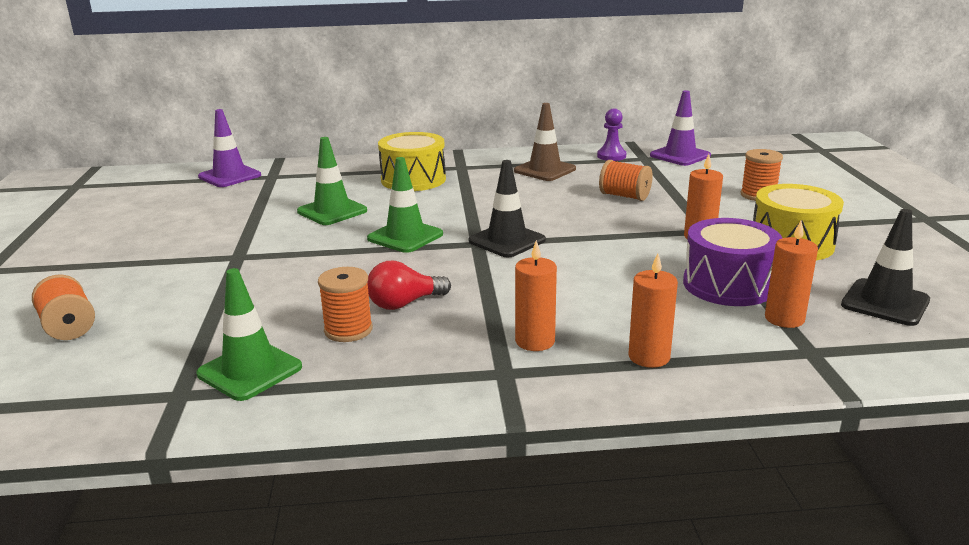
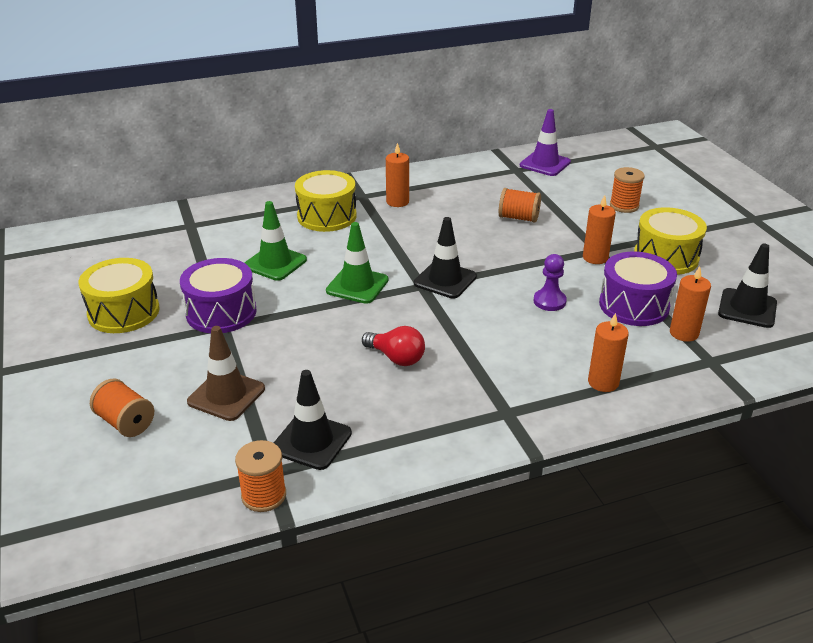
camera: 15 degrees left, 10 degrees up
(150, 236) = (124, 312): none -> yellow drum
(229, 176) = (148, 229): purple traffic cone -> none
(245, 245) = (221, 312): none -> purple drum
(250, 370) = (312, 441): green traffic cone -> black traffic cone
(348, 330) = (366, 390): orange spool -> orange spool (264, 495)
(404, 303) = (396, 358): red light bulb -> red light bulb turned 105 degrees counterclockwise
(535, 341) = (515, 380): orange candle -> orange candle (397, 202)
(545, 170) = (438, 193): brown traffic cone -> brown traffic cone (226, 395)
(611, 156) = (487, 170): purple pawn -> purple pawn (549, 301)

